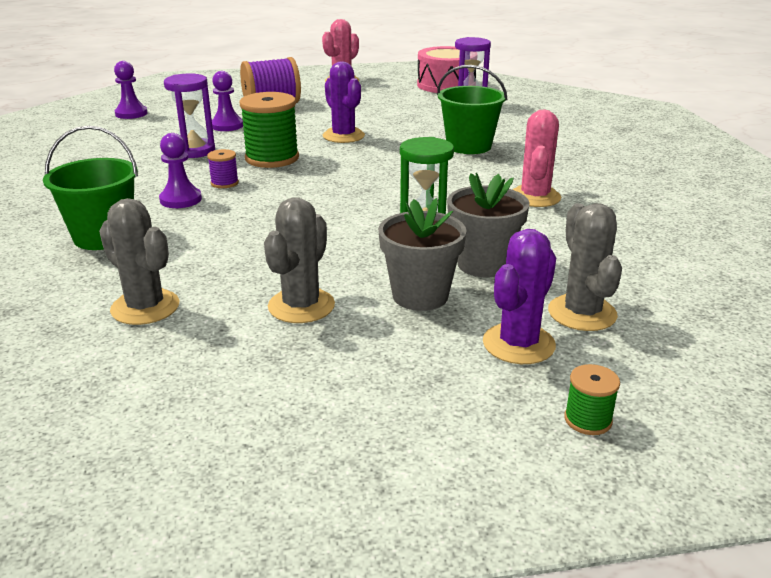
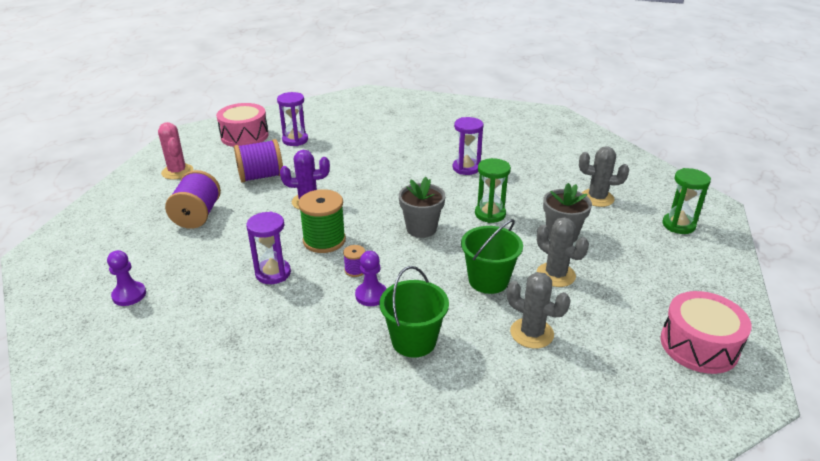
camera: 65 degrees left, 5 degrees up
(145, 307) = (531, 333): grey cactus -> grey cactus turned 60 degrees clockwise
(169, 477) = (699, 345): none -> pink drum
(227, 126) = (227, 247): purple pawn -> none
(371, 108) = (261, 176): none -> purple spool
(469, 146) = (373, 163): green bucket -> green bucket (488, 280)
(483, 264) = (537, 208): grey flower pot -> grey flower pot (421, 228)
(518, 344) = (617, 222): purple cactus -> none
(535, 197) = (466, 168): pink cactus -> purple hourglass
(588, 420) = (678, 225): green spool -> green hourglass

